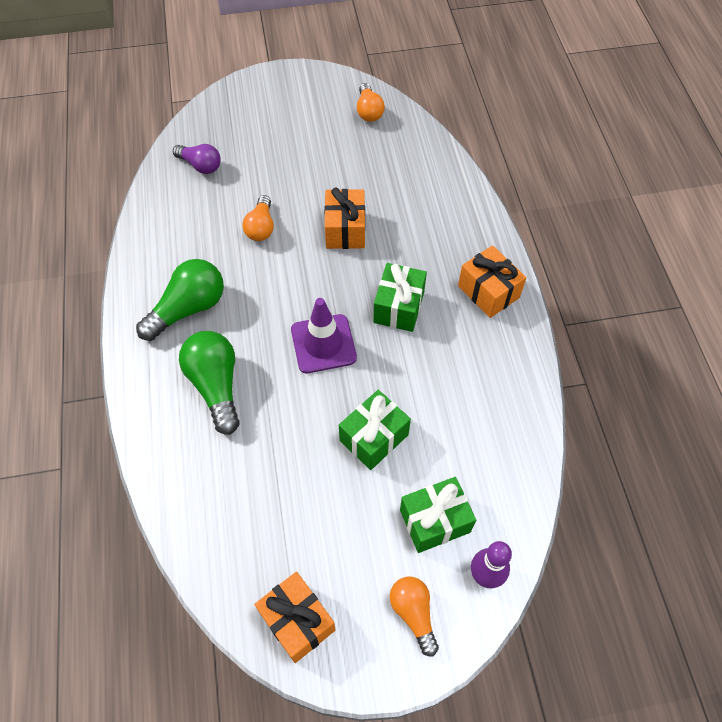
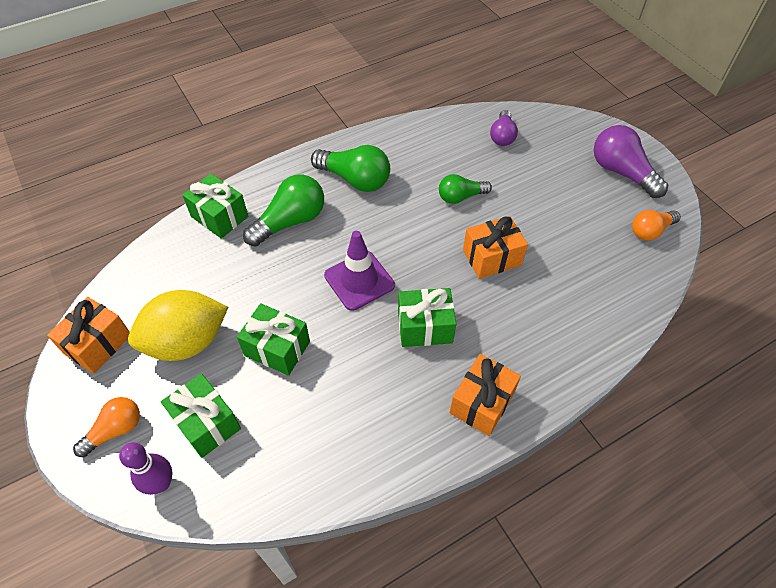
camera: 70 degrees right, 5 degrees down
(171, 456) = (219, 216): none -> green gift
(261, 227) = (460, 197): orange light bulb -> green light bulb
(295, 100) = (621, 172): none -> purple light bulb
(332, 523) = (187, 342): none -> yellow lemon

